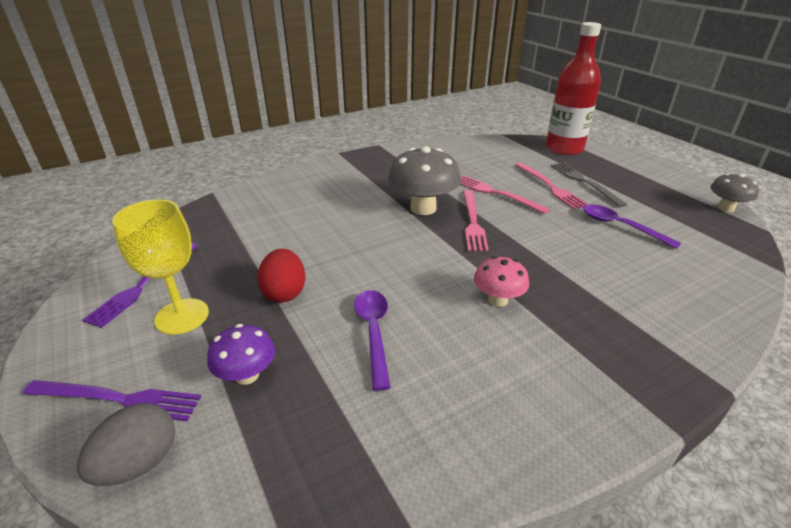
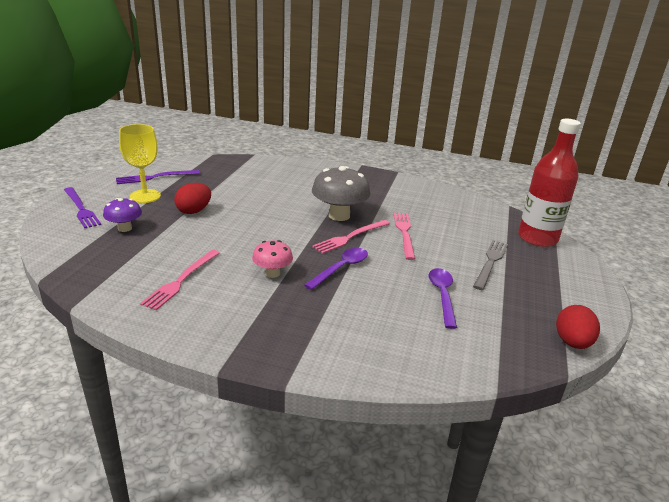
camera: 45 degrees right, 5 degrees down
(139, 463) = (54, 229): grey egg -> none
(374, 332) = (193, 246): purple spoon -> purple spoon (341, 268)
(550, 187) = (454, 250): pink fork -> pink fork (181, 280)
(725, 208) = (572, 342): grey mushroom -> red egg

